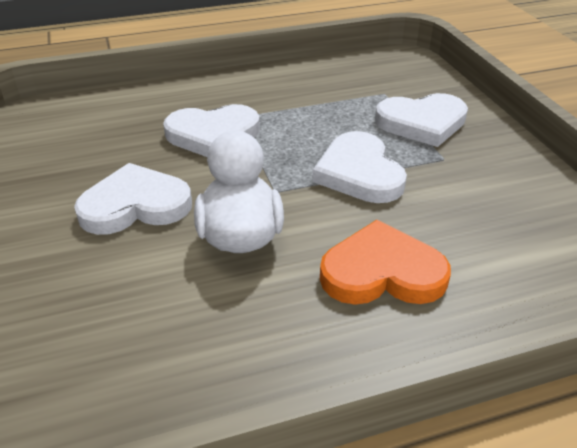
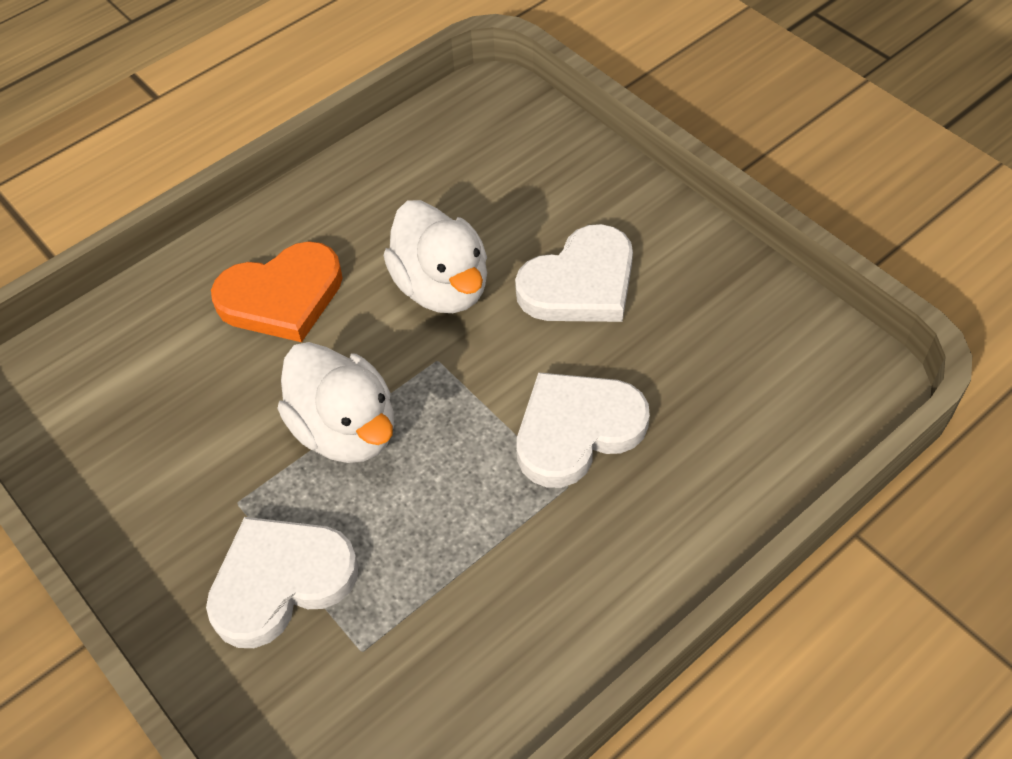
camera: 160 degrees right, 15 degrees up
(359, 173) = (346, 429): white heart -> white duck

